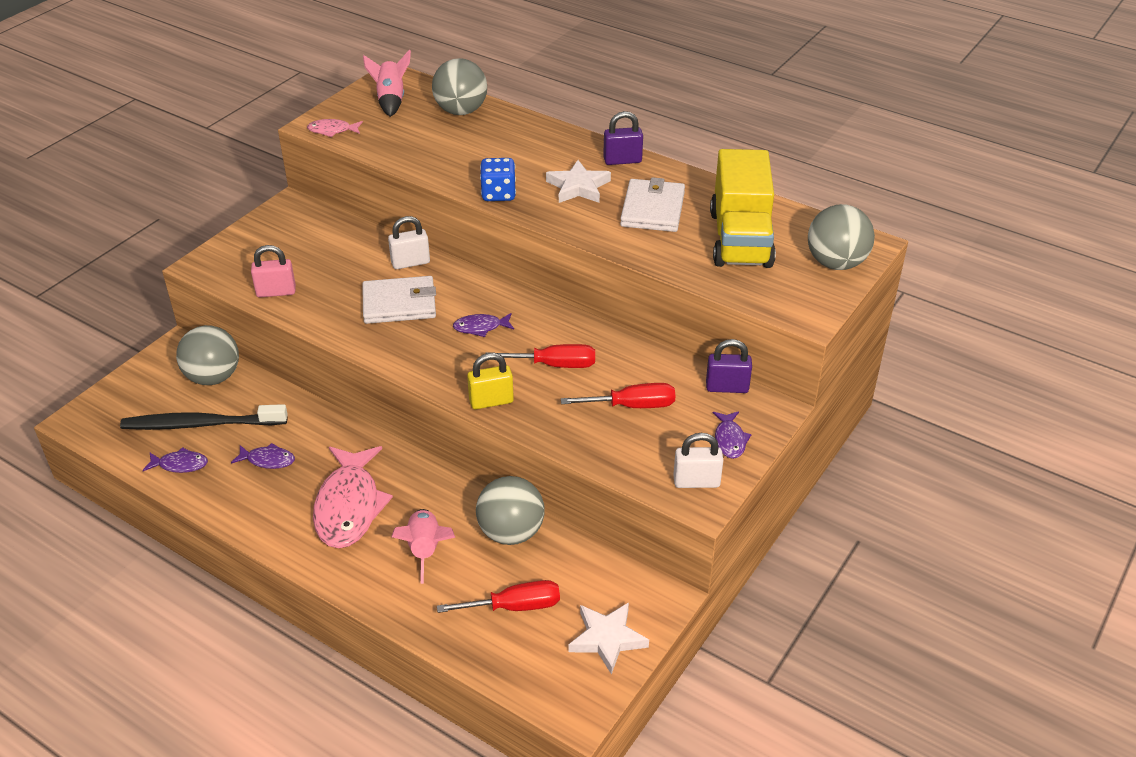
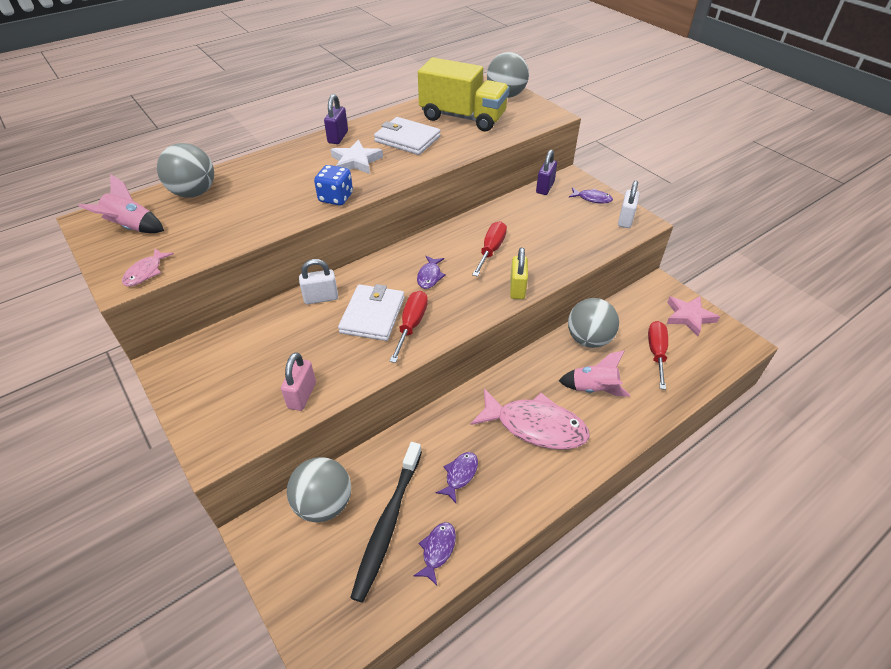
camera: 70 degrees left, 5 degrees up
(410, 263) = (321, 298): white padlock -> white padlock turned 75 degrees clockwise
(607, 639) = (689, 317): white star -> pink star
(632, 406) = (547, 227): red screwdriver -> red screwdriver (411, 325)

